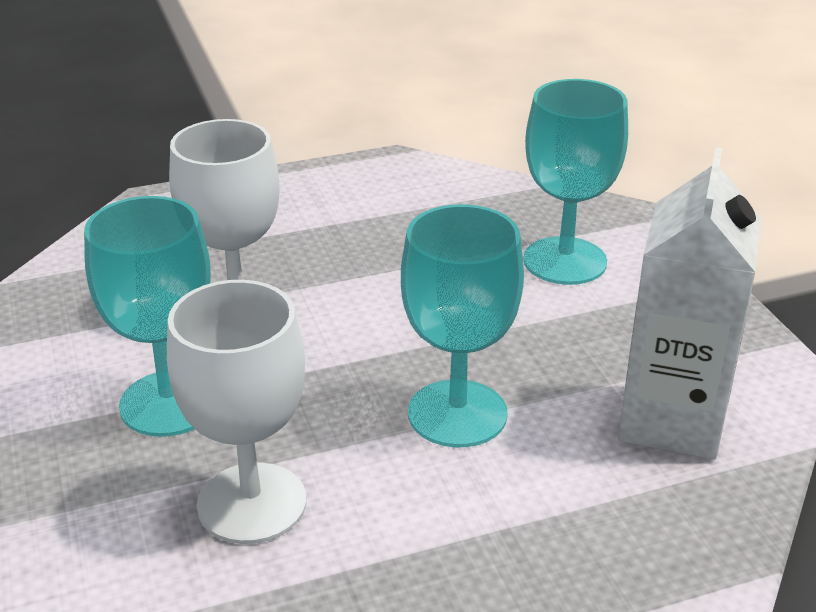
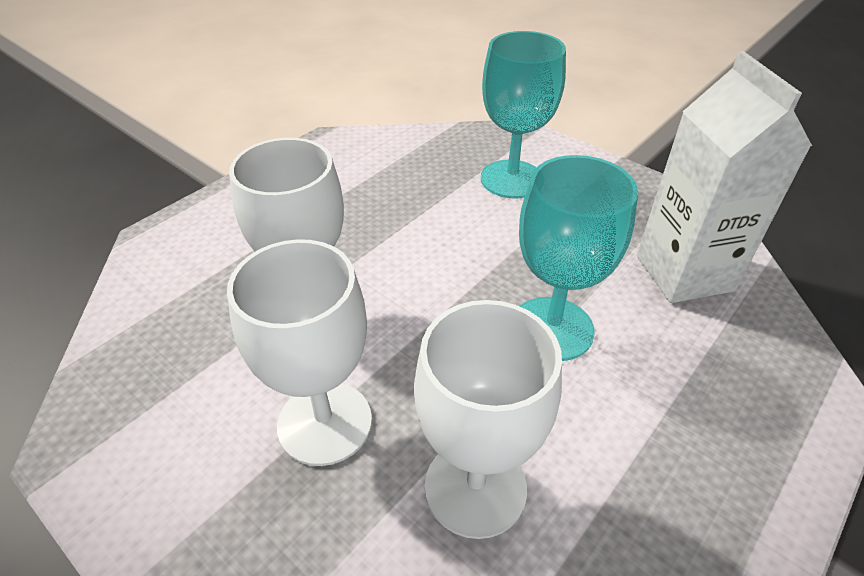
camera: 30 degrees left, 10 degrees up
(169, 403) = (325, 423): turquoise goblet -> white goblet

